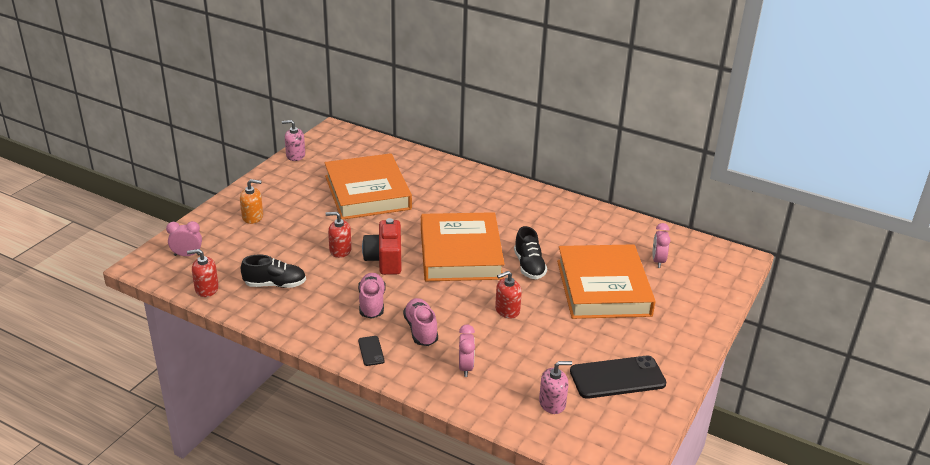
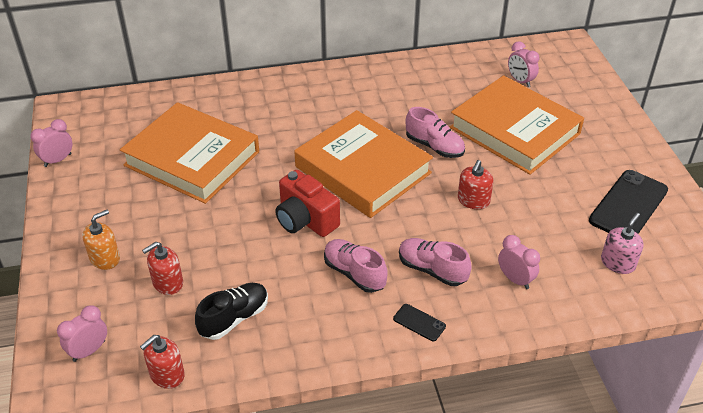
camera: 40 degrees left, 10 degrees up
(295, 155) = (58, 160): pink soap dispenser -> pink clock
(340, 250) = (249, 237): red soap dispenser -> red soap dispenser (167, 283)
(529, 266) = (434, 146): black shoe -> pink shoe

